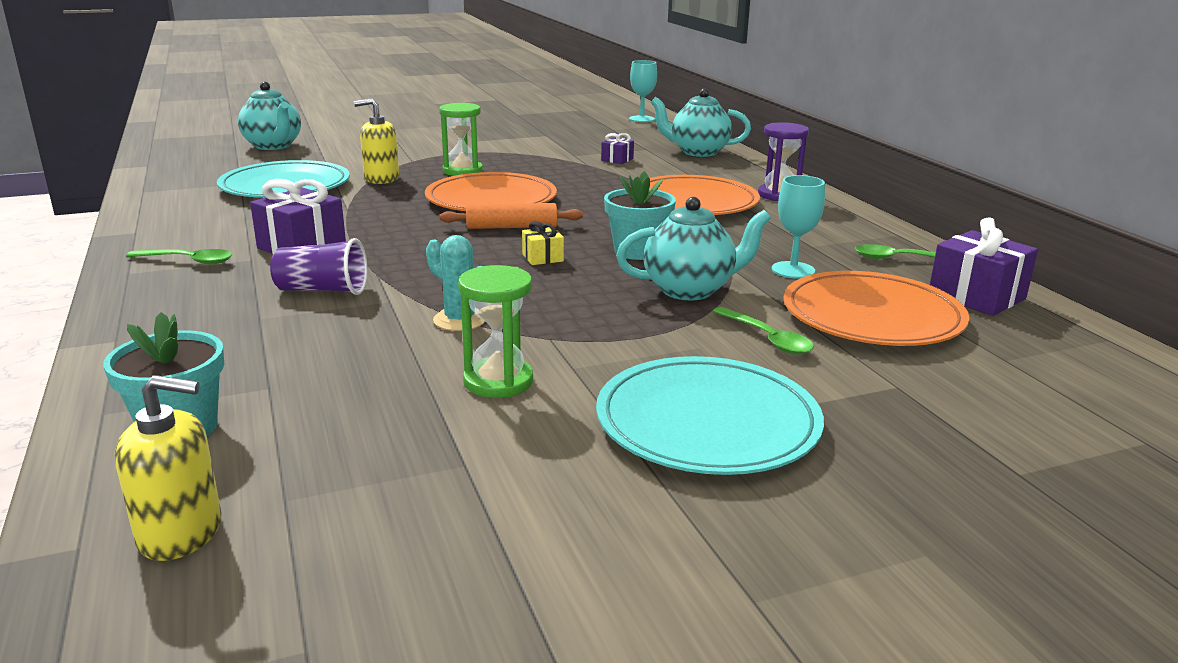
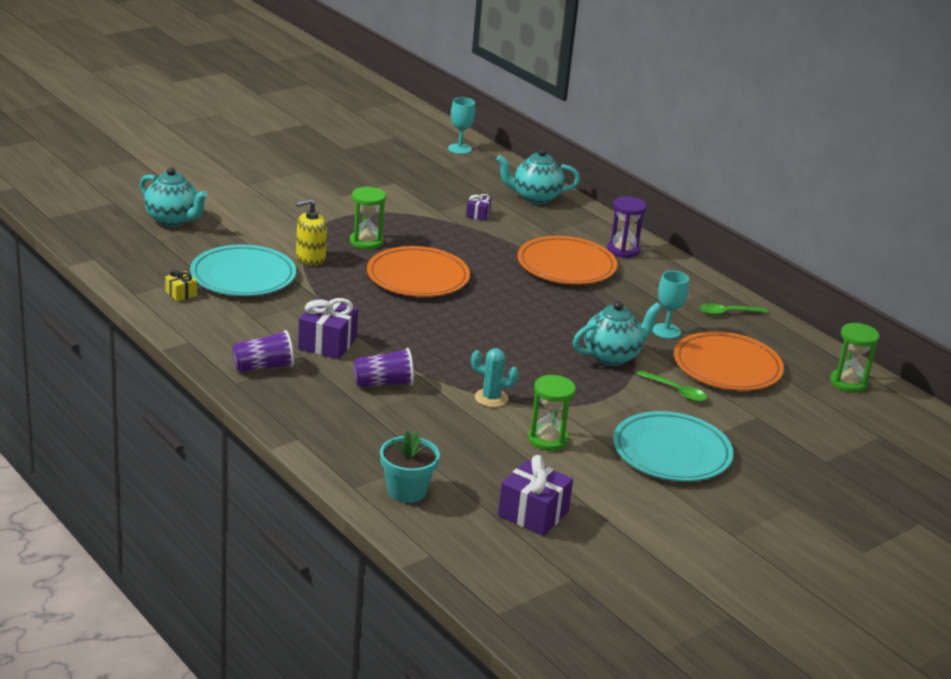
camera: 20 degrees left, 5 degrees up
(181, 532) = (469, 542): yellow soap dispenser -> none
(188, 261) = (263, 367): green spoon -> purple cup
(512, 227) = (457, 307): orange rolling pin -> none
(542, 258) = (501, 337): yellow gift -> yellow gift (181, 294)
(637, 251) = (559, 323): turquoise flower pot -> none
(976, 296) = (781, 343): purple gift -> purple gift (533, 513)
(1088, 355) = (848, 383): none -> green hourglass

